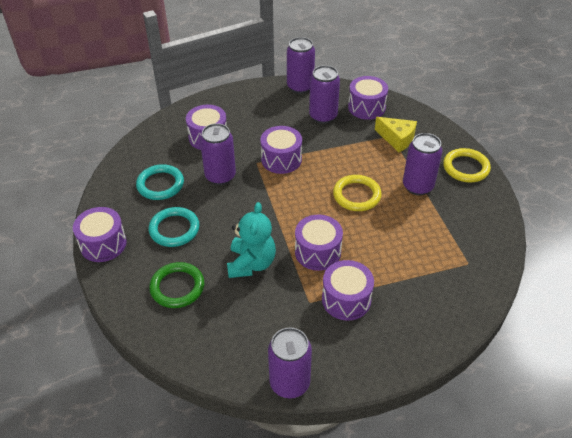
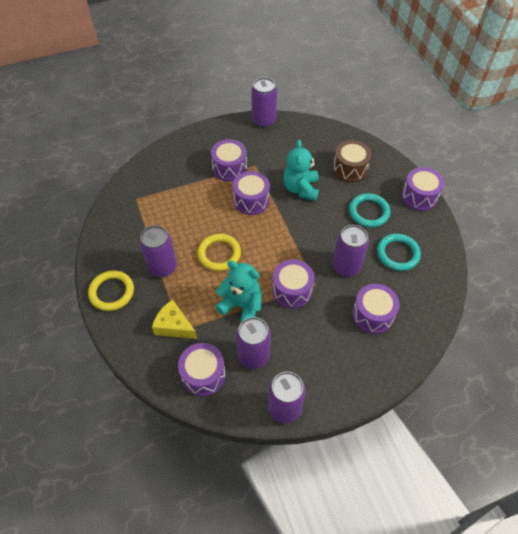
camera: 175 degrees right, 10 degrees up
(177, 287) = (350, 169): green ring -> brown drum
(332, 150) = (241, 305): none -> turquoise teddy bear

